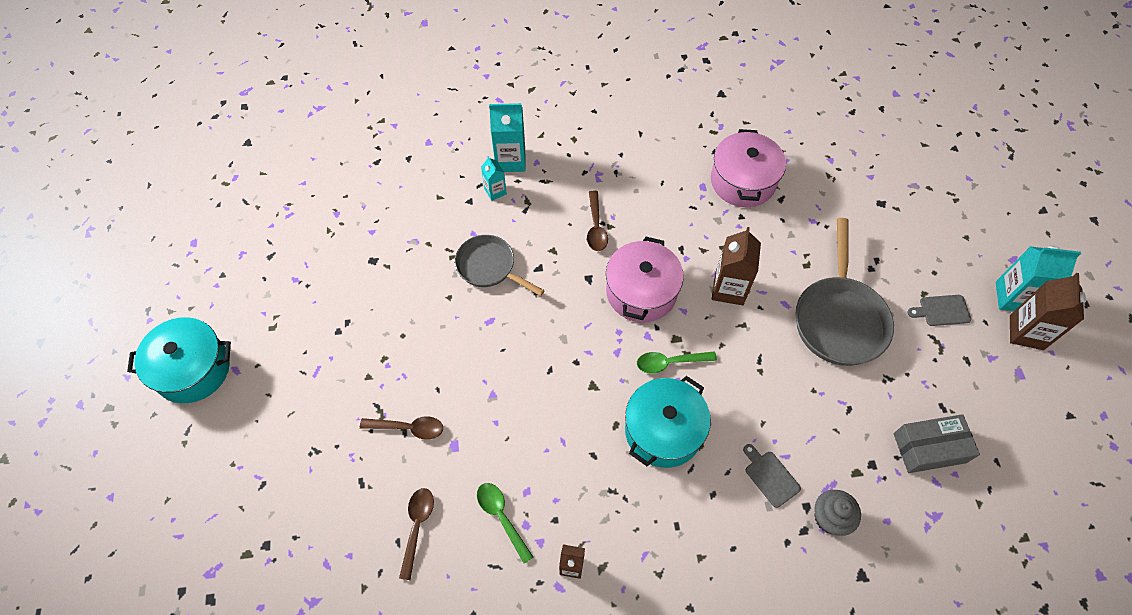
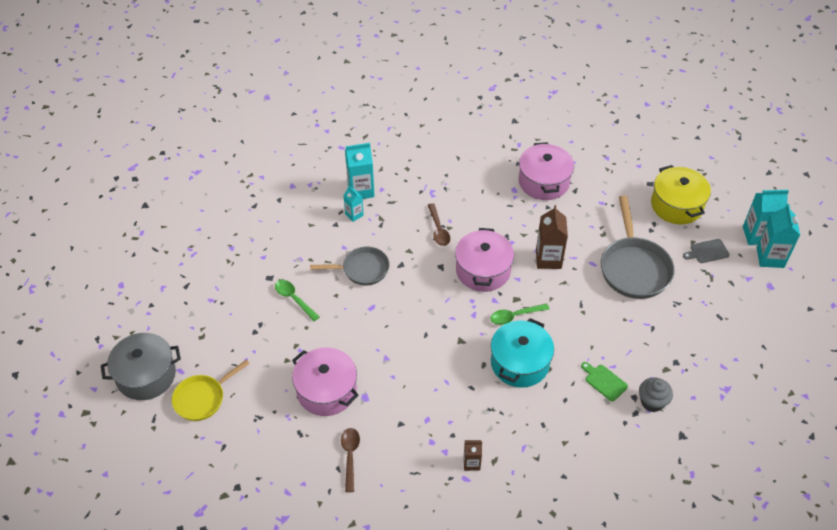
camera: 10 degrees left, 10 degrees down
(193, 369) = (146, 375): turquoise pot -> grey pot
(253, 412) = (202, 398): none -> yellow pan
(408, 428) = (326, 390): brown spoon -> pink pot
(489, 267) = (362, 269): grey pan -> grey pan turned 150 degrees clockwise
(502, 517) = (412, 439): green spoon -> green spoon (294, 299)
(770, 476) = (604, 381): grey cutting board -> green cutting board
(911, 239) = (676, 205): none -> yellow pot
(929, 448) = (714, 345): grey box -> none
(1026, 332) = (770, 257): brown carton -> turquoise carton

